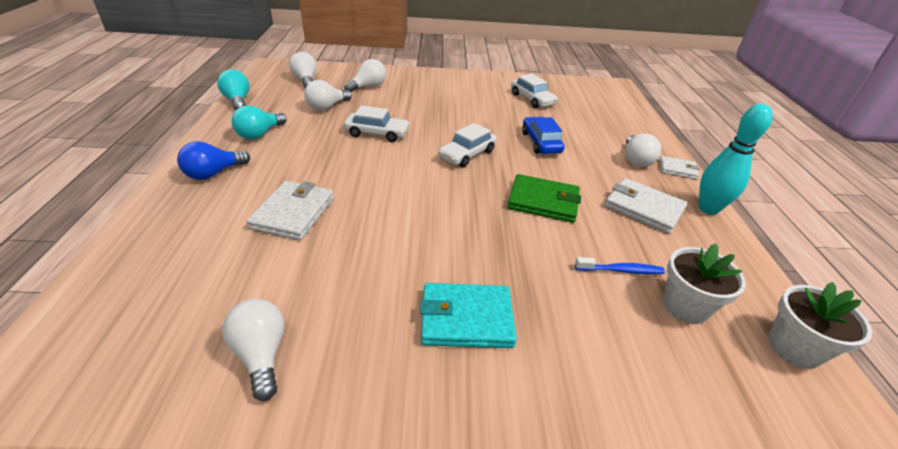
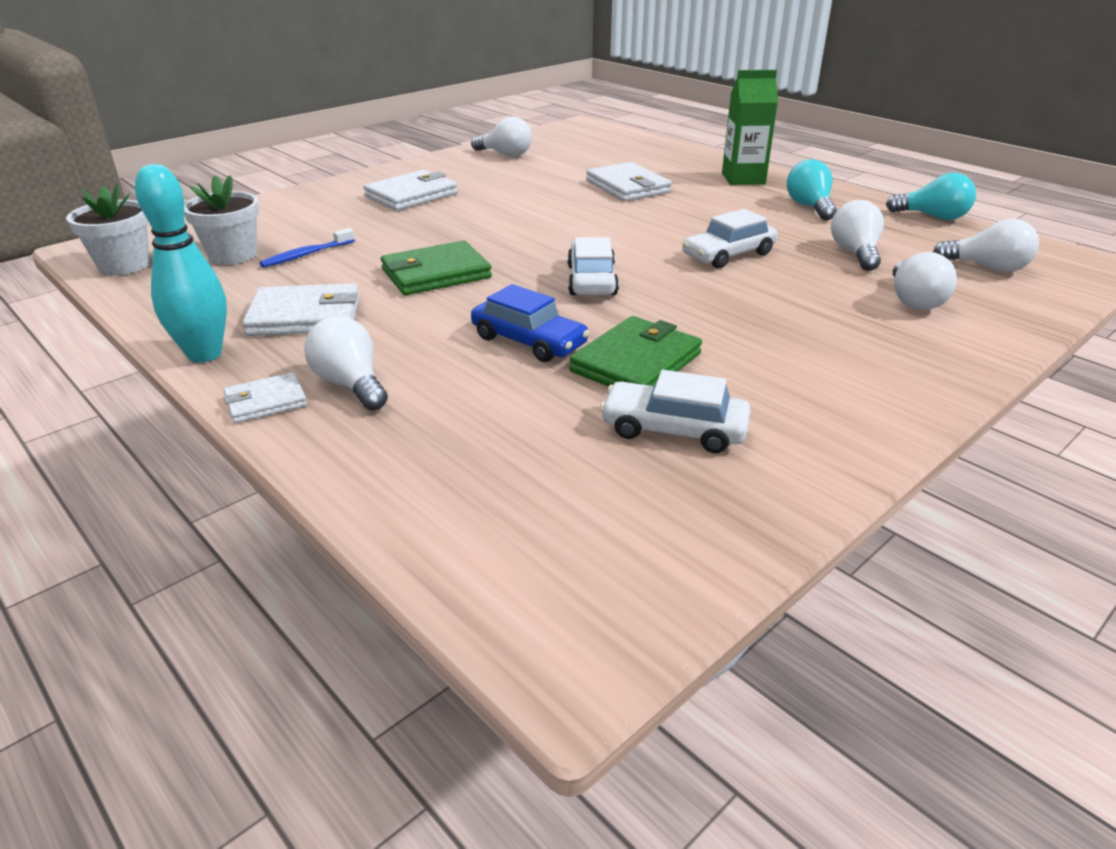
camera: 140 degrees right, 5 degrees down
(213, 173) = (743, 179): blue light bulb -> green carton
(466, 318) = (411, 195): turquoise wallet -> white wallet
(511, 117) = (636, 362): none -> green wallet

